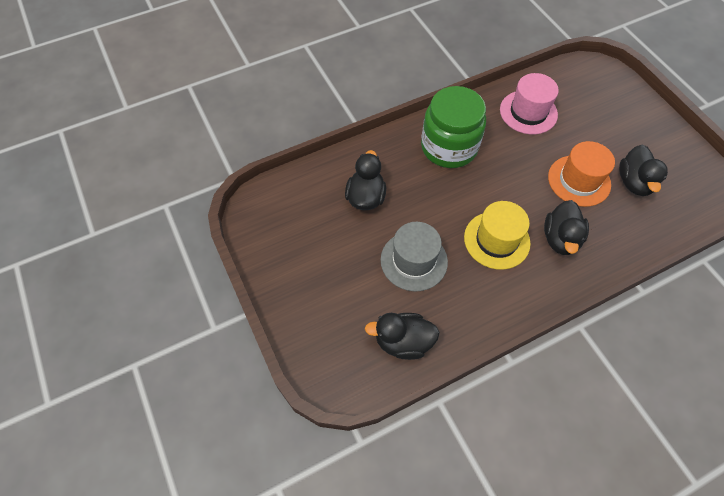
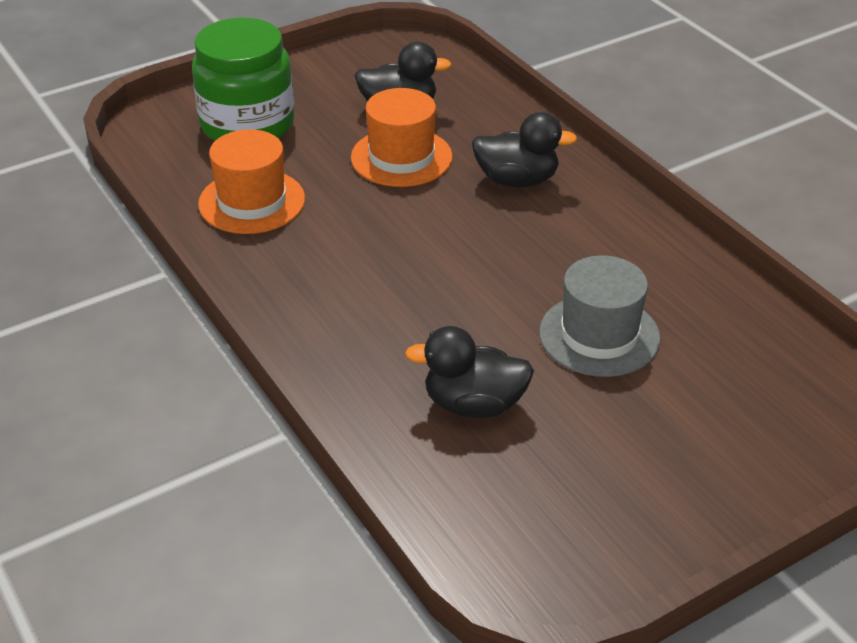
camera: 95 degrees left, 20 degrees down
(403, 342) = (754, 343): black duck -> none
(449, 147) = (339, 296): green jar -> green jar (247, 124)
(496, 240) = (534, 243): yellow hat -> none
(528, 112) = (252, 201): pink hat -> orange hat

